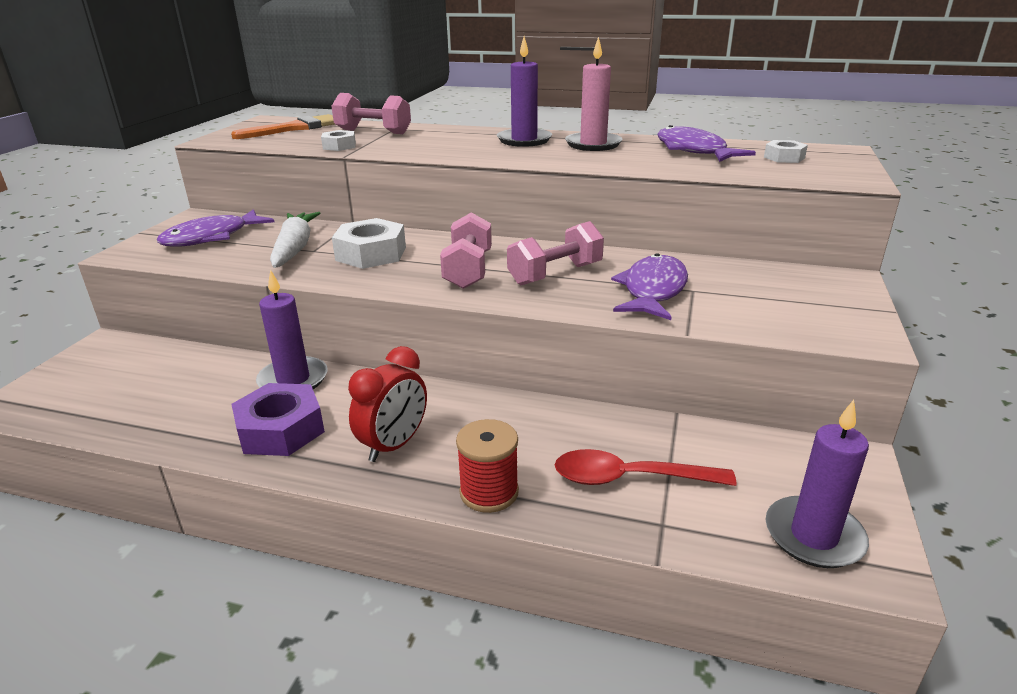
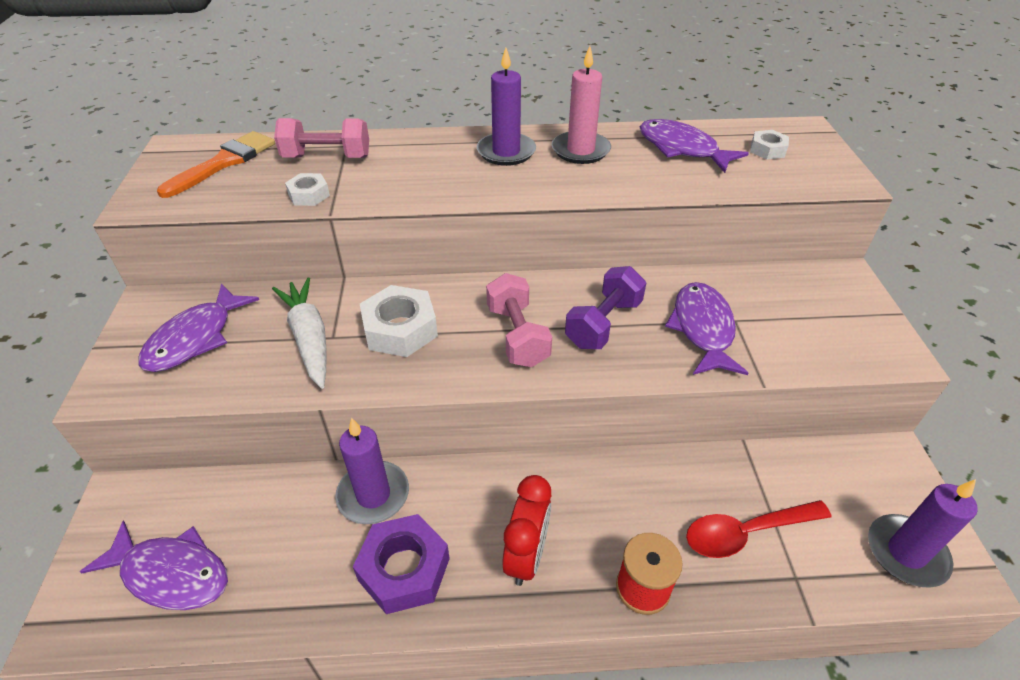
camera: 20 degrees left, 15 degrees up
(104, 392) = (171, 573): none -> purple fish
(555, 274) = (603, 324): pink dumbbell -> purple dumbbell

